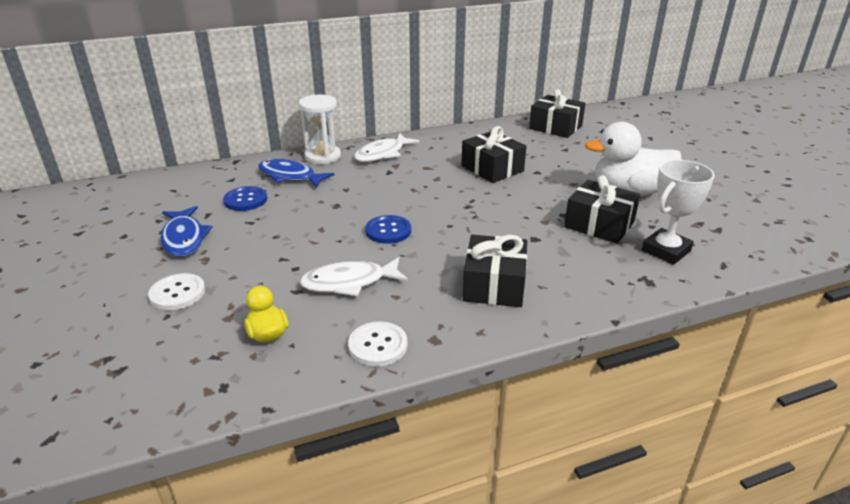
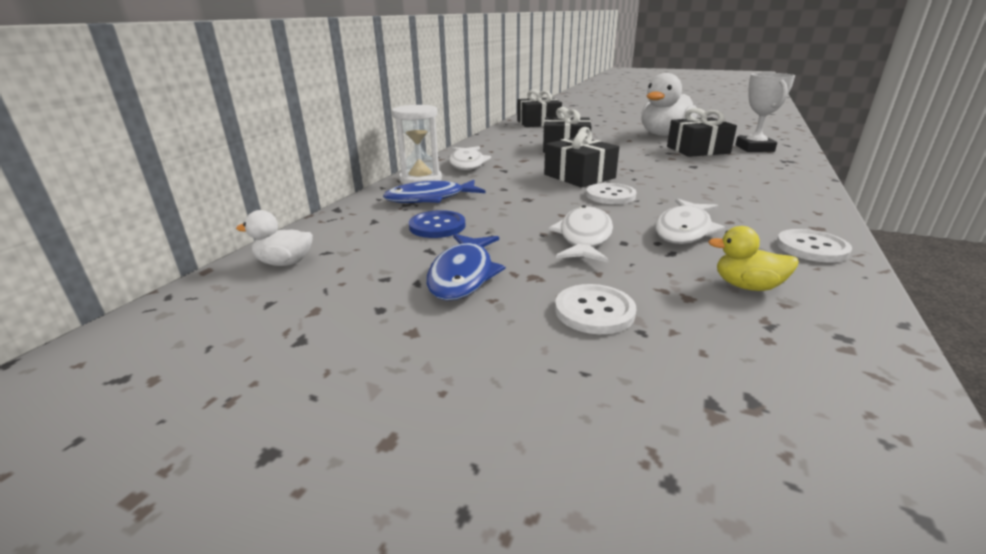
camera: 45 degrees left, 5 degrees down
(149, 188) = (285, 263): none -> white duck
(184, 238) = (463, 275): blue fish -> blue fish turned 75 degrees clockwise
(286, 251) = (584, 237): none -> white fish
(388, 231) = (610, 195): blue button -> white button
(494, 285) = (749, 191): black gift -> black gift (579, 176)

